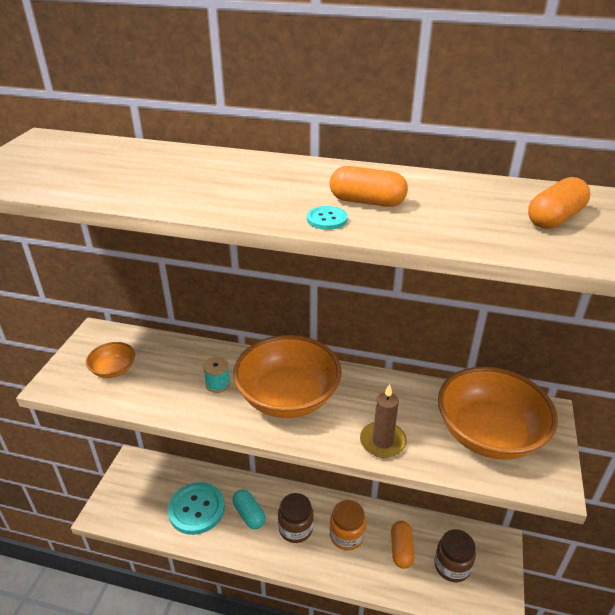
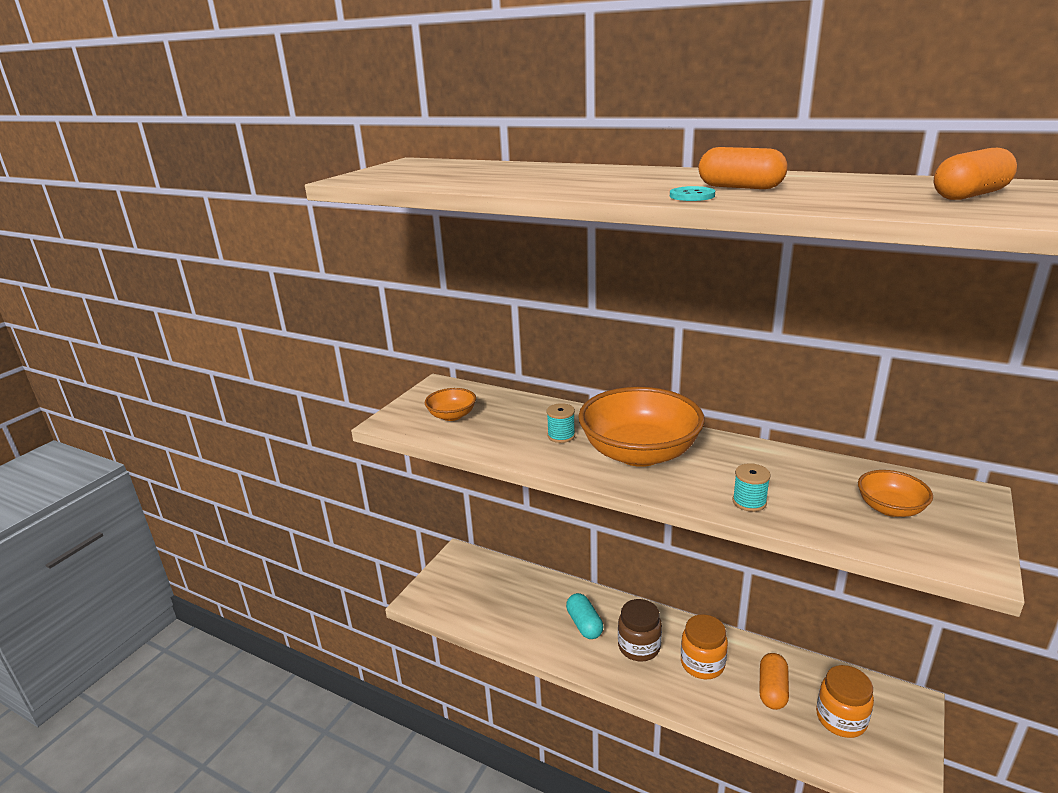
camera: 15 degrees right, 10 degrees down
(196, 509) = (524, 610): turquoise button -> none
(382, 441) = (749, 502): brown candle -> turquoise spool
(452, 566) = (841, 719): brown jar -> orange jar
(489, 434) = (890, 508): orange bowl -> orange bowl, size x0.48

